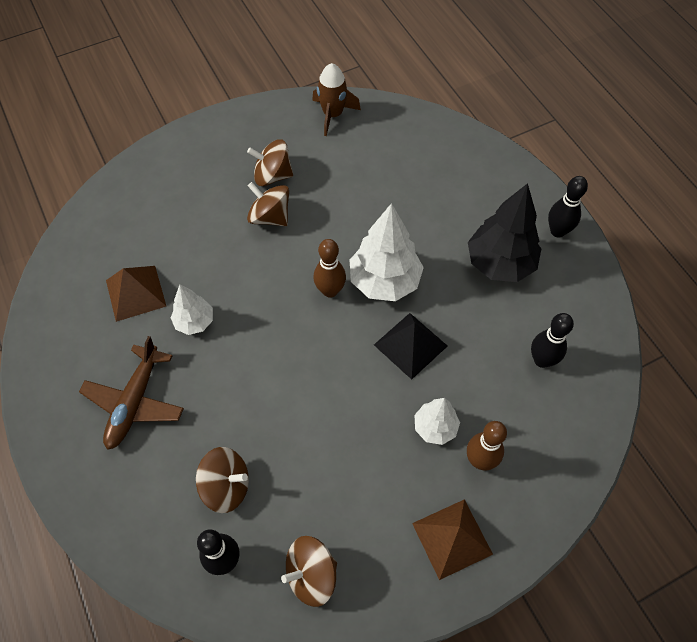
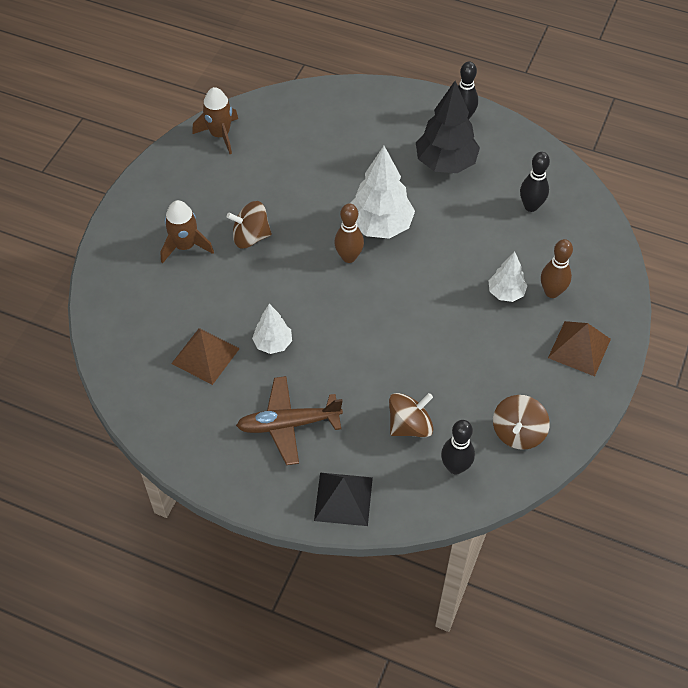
camera: 40 degrees left, 5 degrees down
(134, 402) = (288, 424): brown plane -> brown plane turned 105 degrees clockwise
(213, 190) = (185, 246): none -> brown rocket
(272, 176) = (220, 207): brown spinning top -> none
(410, 345) = (439, 254): black pyramid -> black pyramid (343, 499)

